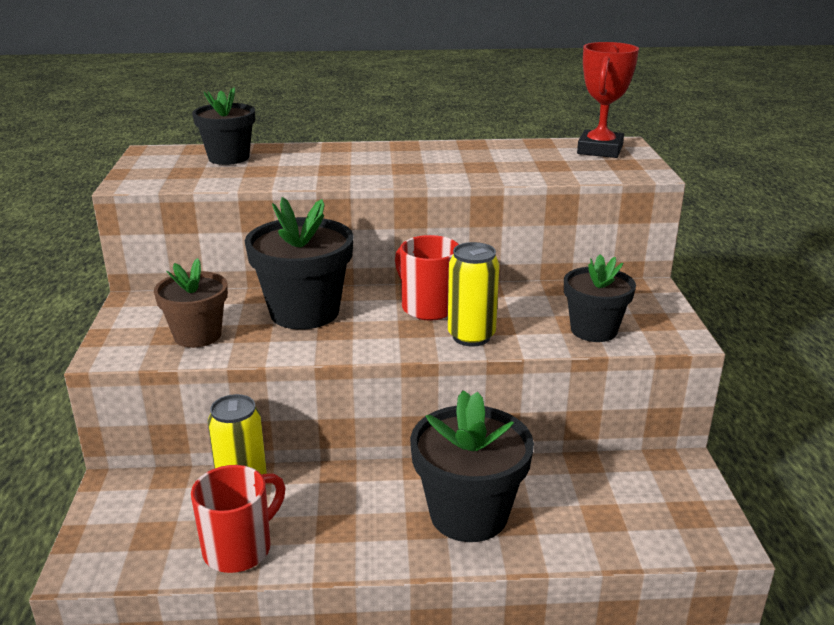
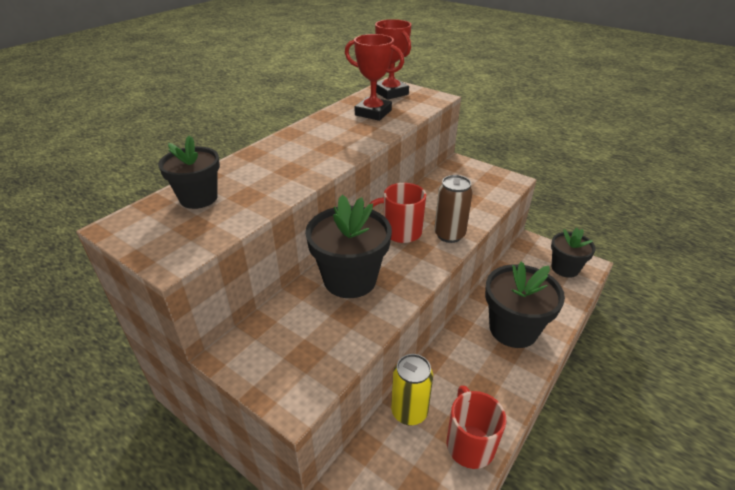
camera: 50 degrees left, 10 degrees up
(197, 335) = (323, 342): brown flower pot -> none
(471, 336) = (449, 235): yellow can -> brown can
(527, 159) = (373, 113): none -> red trophy
(594, 330) = (483, 197): black flower pot -> black flower pot (565, 268)

